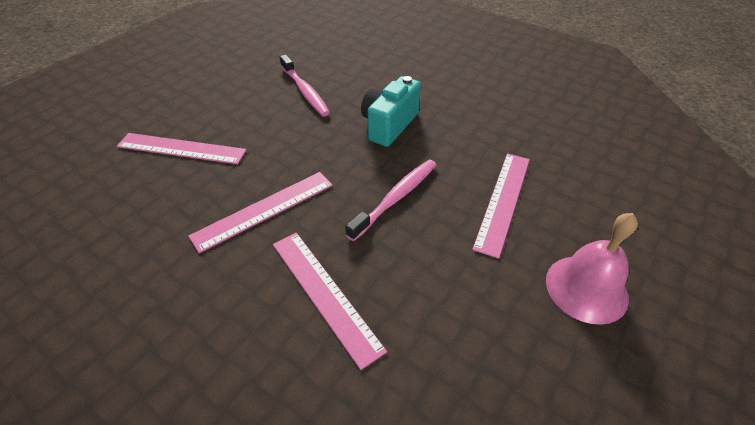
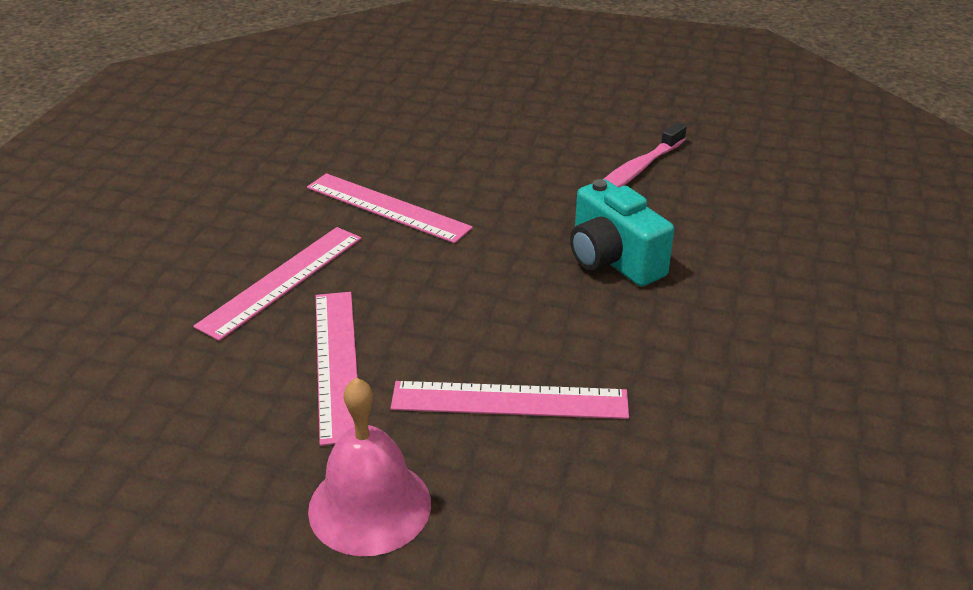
camera: 70 degrees right, 10 degrees down
(181, 148) = (456, 126): pink ruler -> pink ruler (337, 363)
(389, 125) = (613, 260): turquoise camera -> turquoise camera turned 135 degrees counterclockwise
(396, 198) = (460, 298): pink toothbrush -> none

